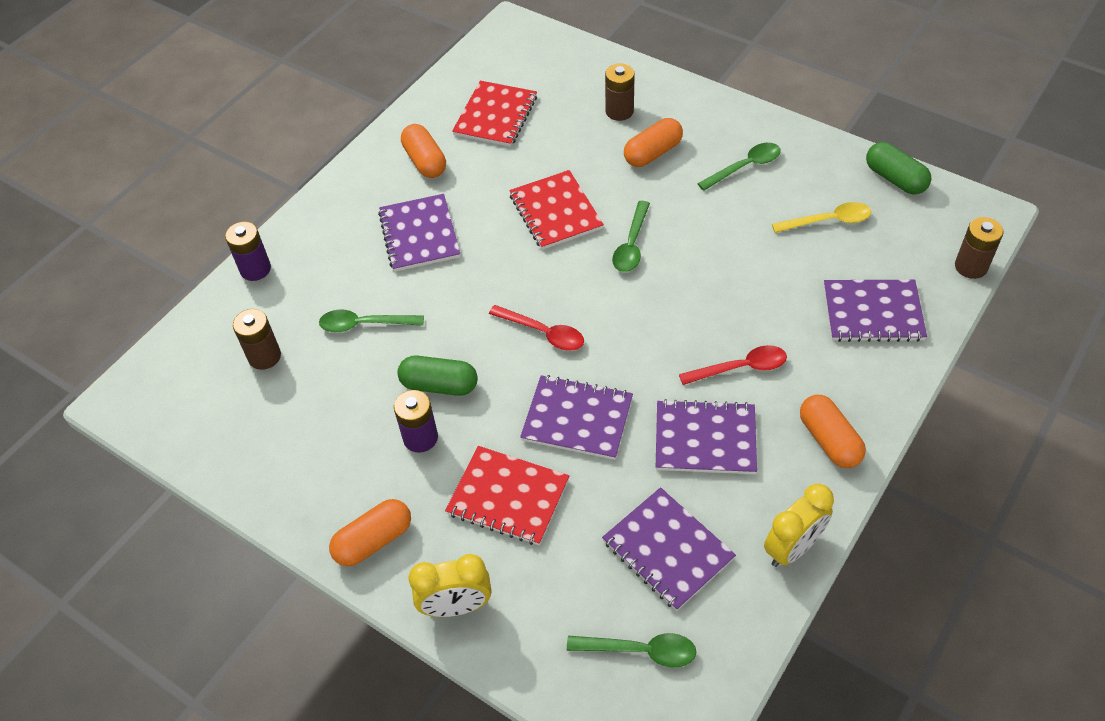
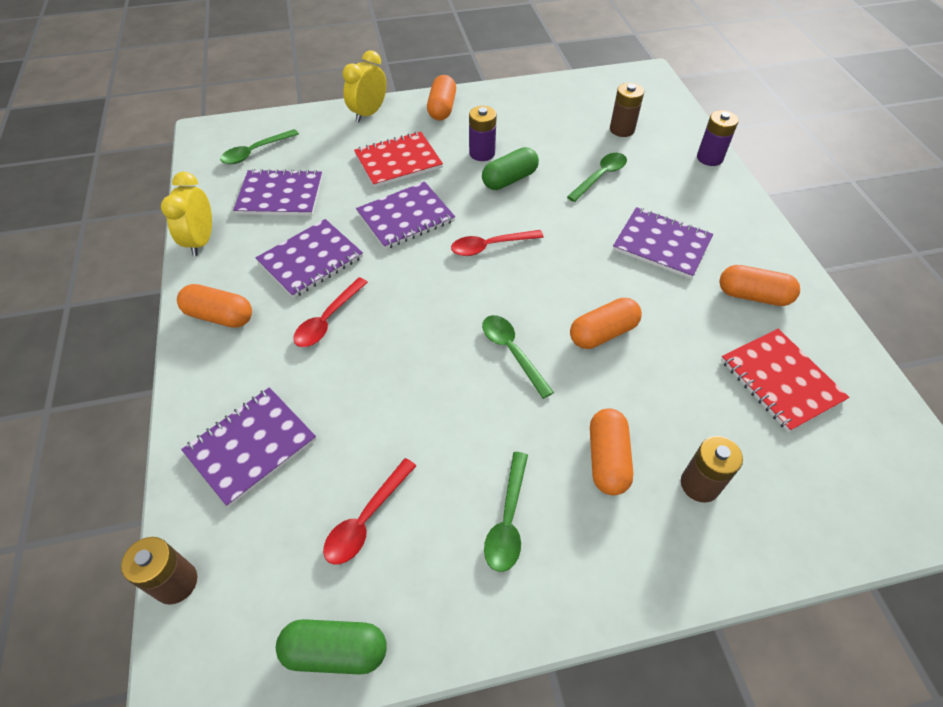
camera: 130 degrees right, 0 degrees up
(555, 212) = (603, 333): red notebook -> orange capsule
(828, 221) = (366, 520): yellow spoon -> red spoon

